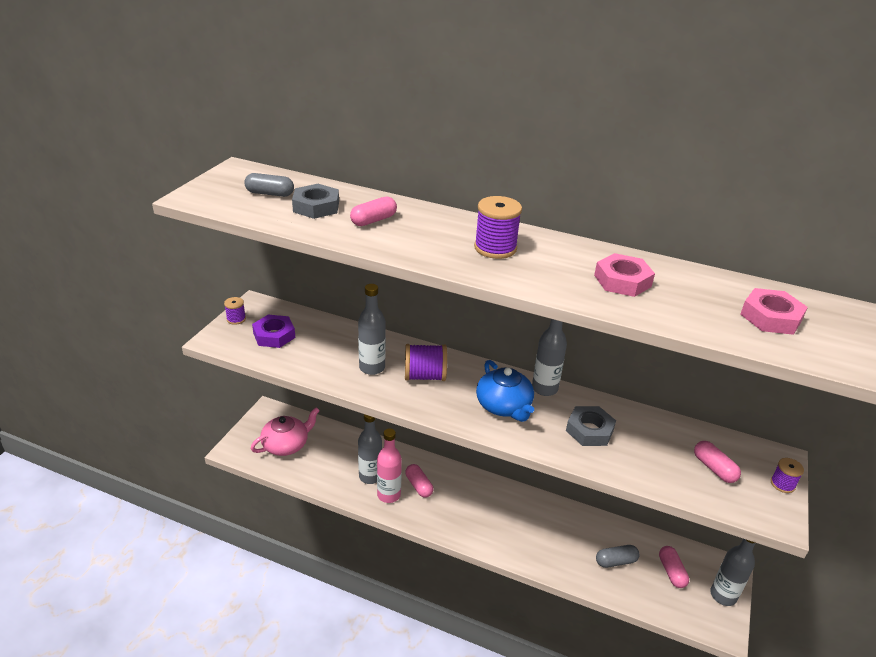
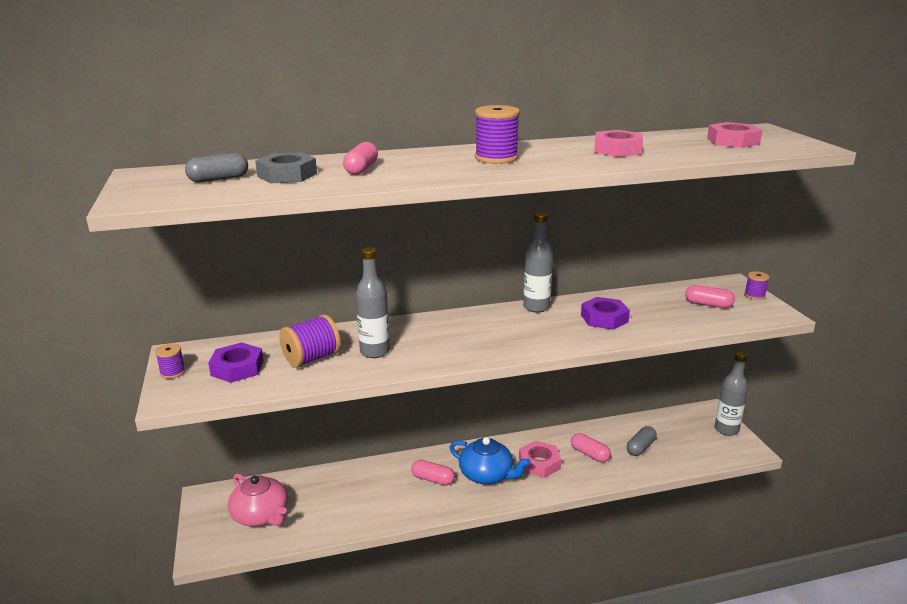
camera: 35 degrees left, 10 degrees down
(286, 444) = (261, 515): pink teapot -> pink teapot turned 120 degrees clockwise
(370, 476) = (379, 496): grey bottle -> none
(389, 495) = (414, 501): pink bottle -> none
(425, 376) = (431, 338): purple spool -> purple spool (312, 358)
(504, 406) = (523, 330): blue teapot -> blue teapot (487, 475)
(512, 522) = (539, 463): none -> pink nut
(589, 430) = (604, 318): grey nut -> purple nut
(671, 572) = (681, 433): pink capsule -> pink capsule (589, 454)

